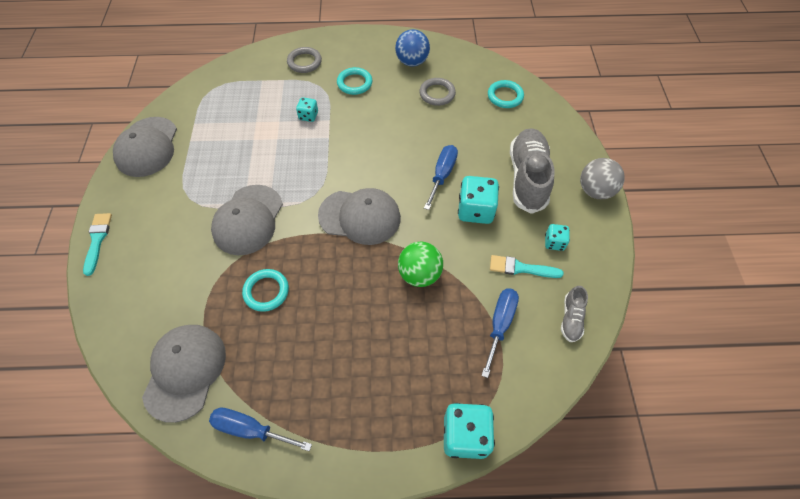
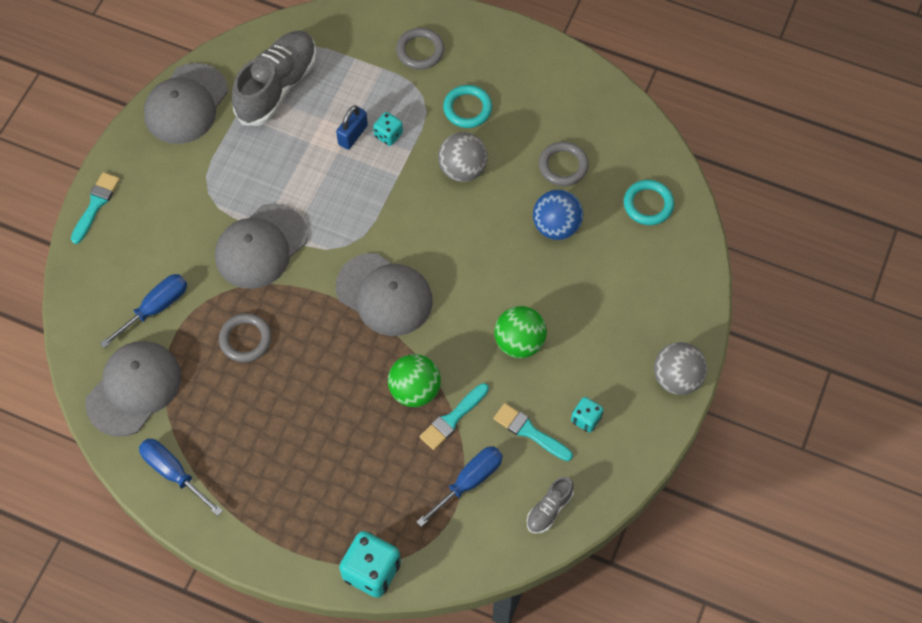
camera: 25 degrees right, 5 degrees up
(266, 291) = (245, 339): turquoise ring -> grey ring
(283, 124) = (353, 135): none -> blue padlock
(371, 118) = (462, 169): none -> grey ball
(412, 62) = (557, 104): blue ball -> blue ball (556, 226)
(442, 175) = (506, 281): blue screwdriver -> blue screwdriver (156, 308)
(459, 283) = (452, 419): none -> turquoise brush
(475, 210) = (519, 342): turquoise dice -> green ball
(527, 178) = (606, 327): grey shoe -> grey shoe (277, 87)

